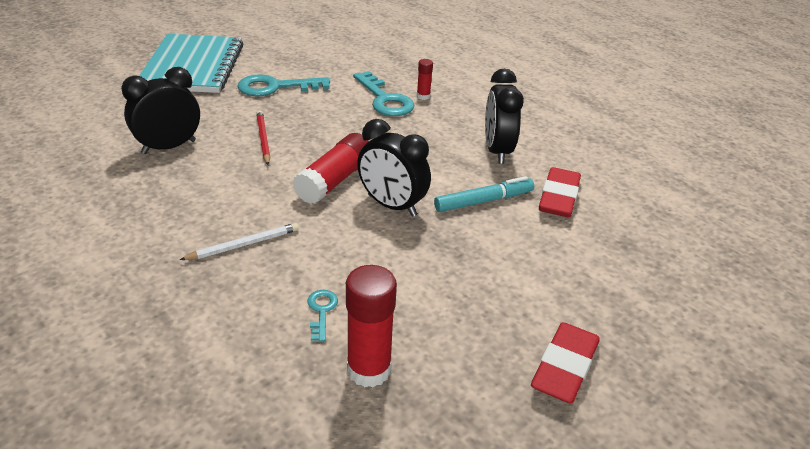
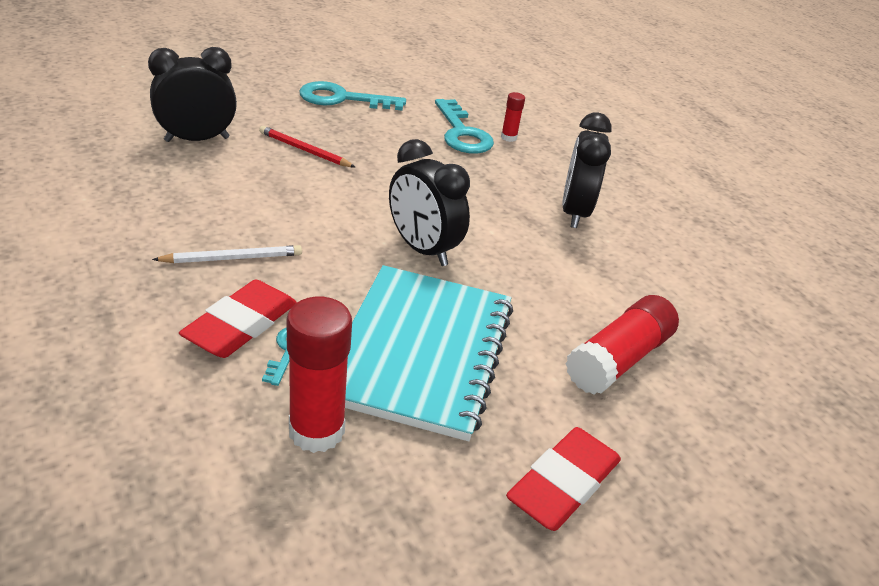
camera: 10 degrees right, 0 degrees up
(193, 66) = (261, 62): turquoise notebook -> turquoise notebook (421, 352)
(263, 139) = (305, 150): red pencil -> red pencil turned 60 degrees counterclockwise
(334, 180) = (366, 209): red glue stick -> red glue stick (618, 359)
(483, 201) = (535, 266): turquoise marker -> none
(558, 197) = (631, 279): red eraser -> red eraser (241, 325)

